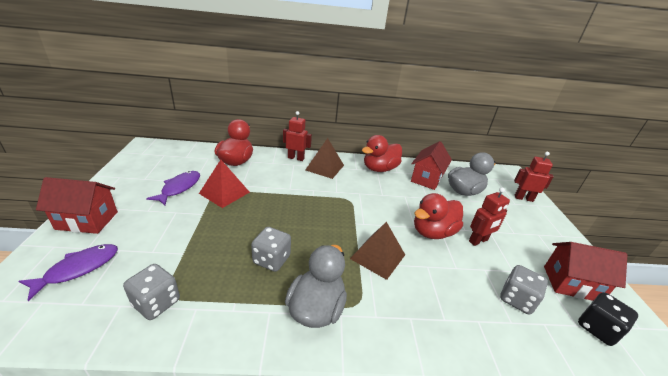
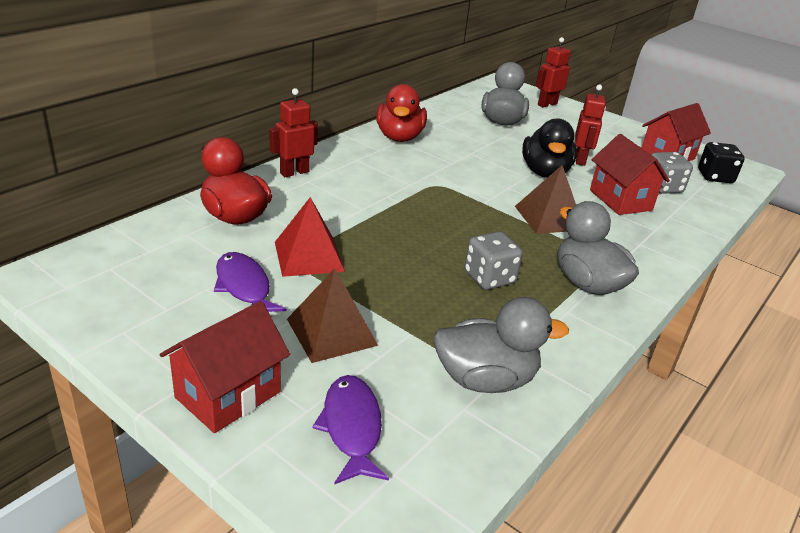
camera: 50 degrees left, 0 degrees up
(156, 303) = (485, 379): grey dice -> grey duck
(325, 167) = (347, 165): brown pyramid -> brown pyramid (331, 332)
(426, 179) = (455, 125): red house -> red house (620, 200)
(433, 232) = (545, 172): red duck -> black duck

